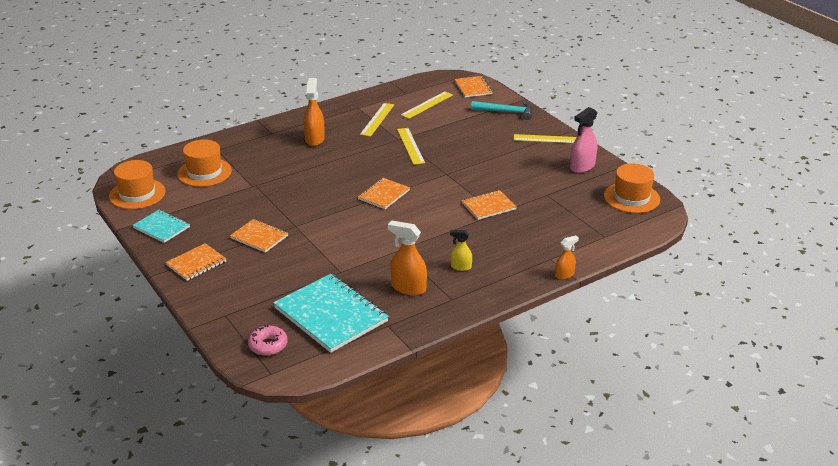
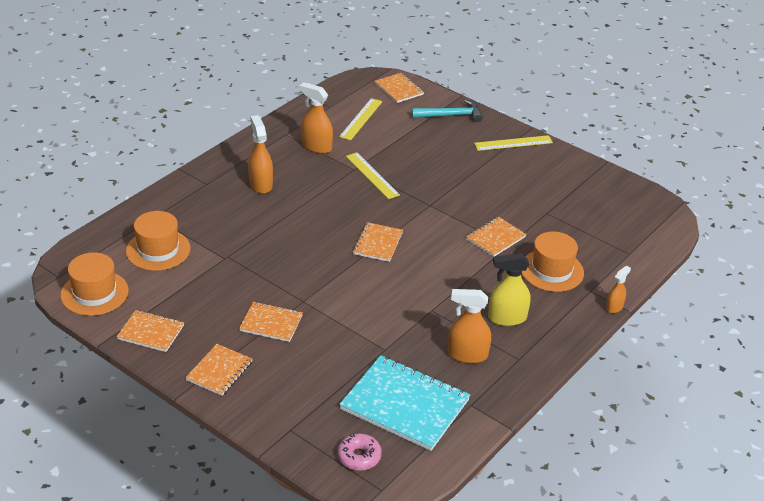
camera: 20 degrees left, 5 degrees up
(161, 227) = (151, 332): turquoise notebook -> orange notebook
(377, 119) = (316, 146): yellow ruler -> orange spray bottle
(460, 267) = (507, 318): yellow spray bottle -> yellow spray bottle, size x1.69
(582, 167) = (564, 172): pink spray bottle -> none
(631, 198) = (632, 202): orange hat -> orange hat (551, 270)

